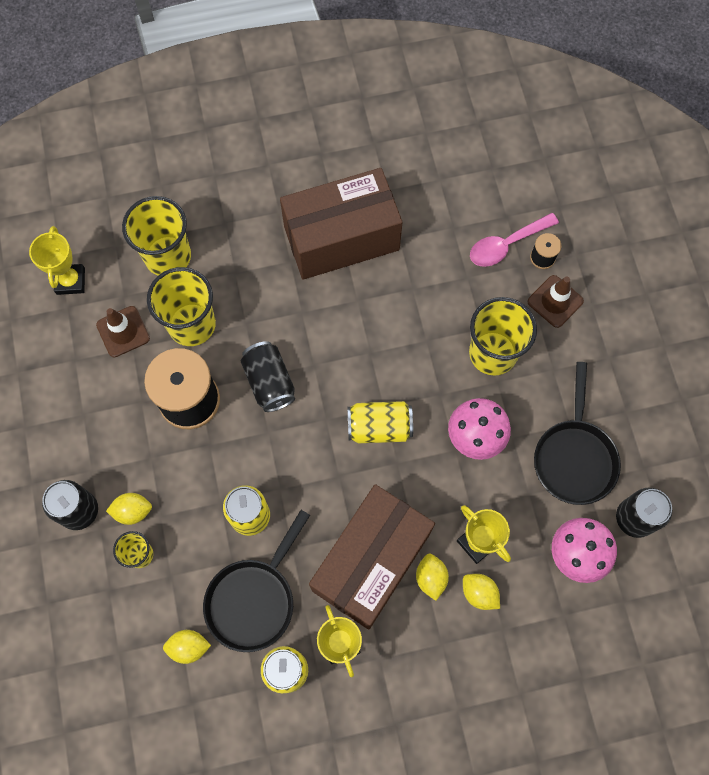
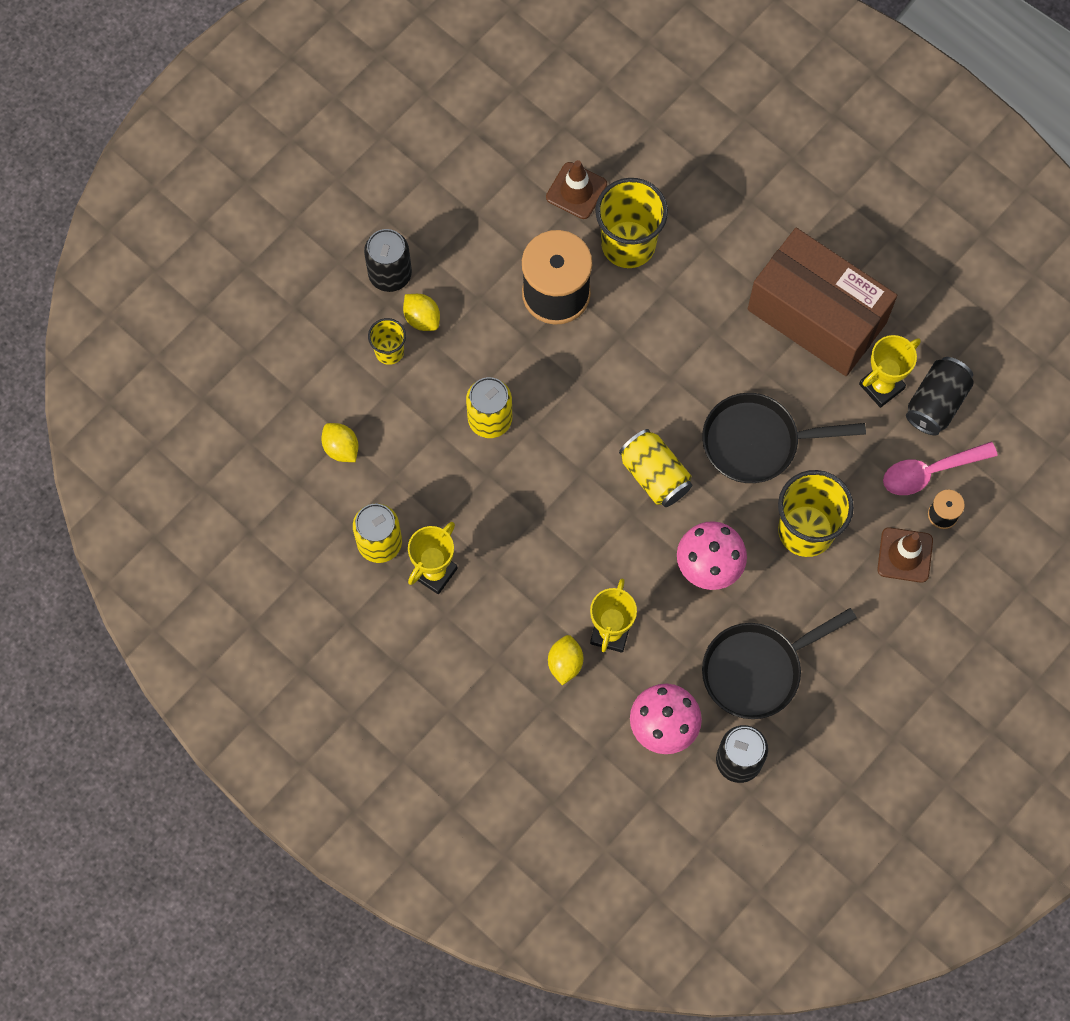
camera: 55 degrees right, 0 degrees up
(71, 281) = (589, 111): yellow trophy -> yellow trophy (881, 386)
(168, 256) = (678, 176): yellow cup -> none
(254, 599) = (419, 473): black pan -> black pan (757, 442)
(269, 382) = (625, 350): black can -> black can (936, 403)
(371, 562) = (525, 551): brown box -> none
(431, 578) = (548, 612): yellow lemon -> none
(506, 245) = (929, 472): pink spoon -> pink spoon turned 45 degrees counterclockwise

